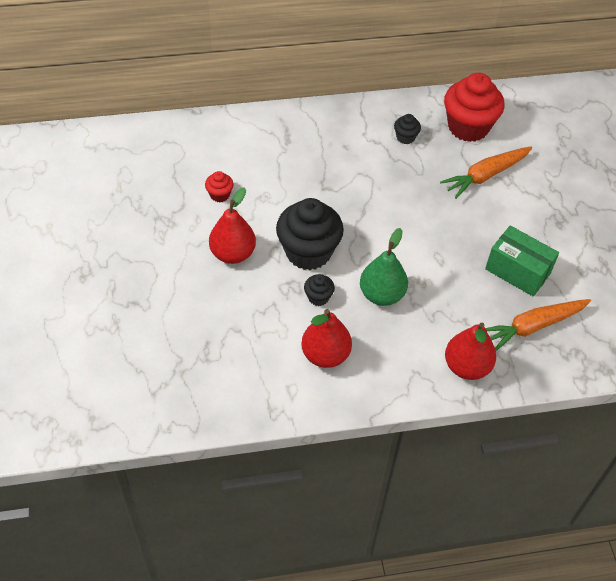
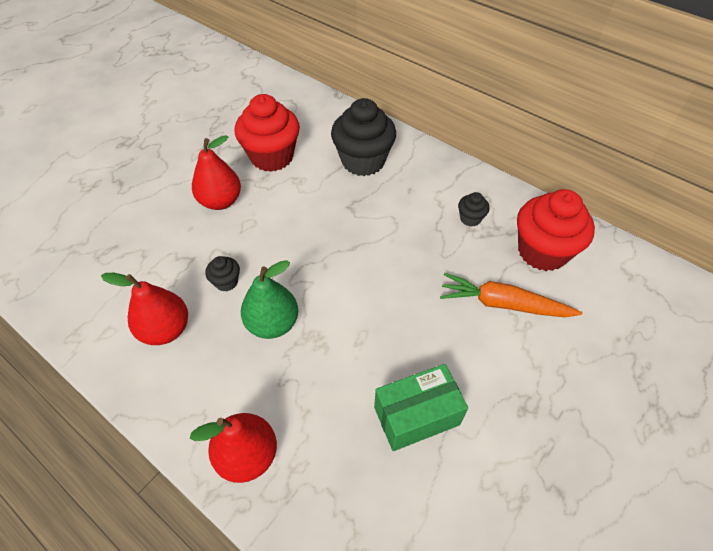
camera: 50 degrees right, 0 degrees up
(220, 195) = (272, 157): red cupcake -> red cupcake, size x2.23
(308, 252) = (269, 243): black cupcake -> black cupcake (363, 161)
(517, 271) = (416, 416): green box -> green box turned 75 degrees clockwise
(533, 327) = (358, 484): orange carrot -> none

